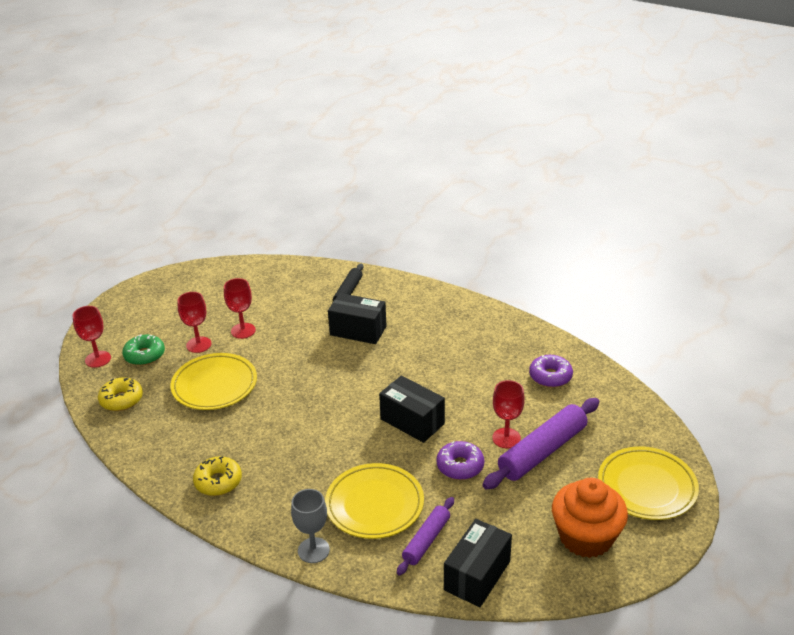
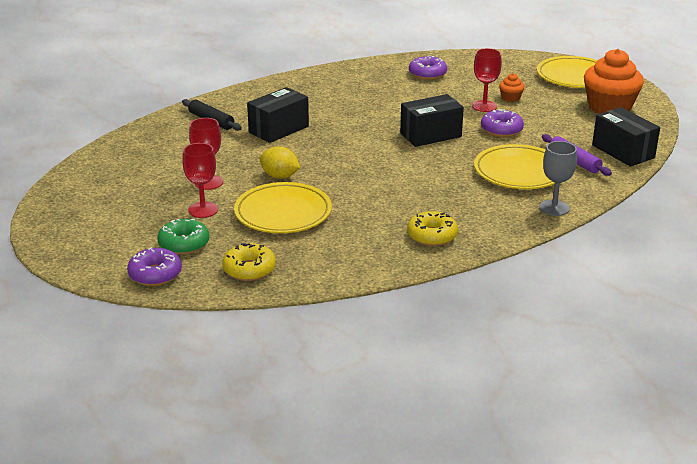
camera: 65 degrees left, 5 degrees down
(98, 359) = (155, 274): red goblet -> purple donut
(274, 362) = (280, 176): none -> yellow lemon
(542, 451) = (510, 98): purple rolling pin -> orange cupcake

